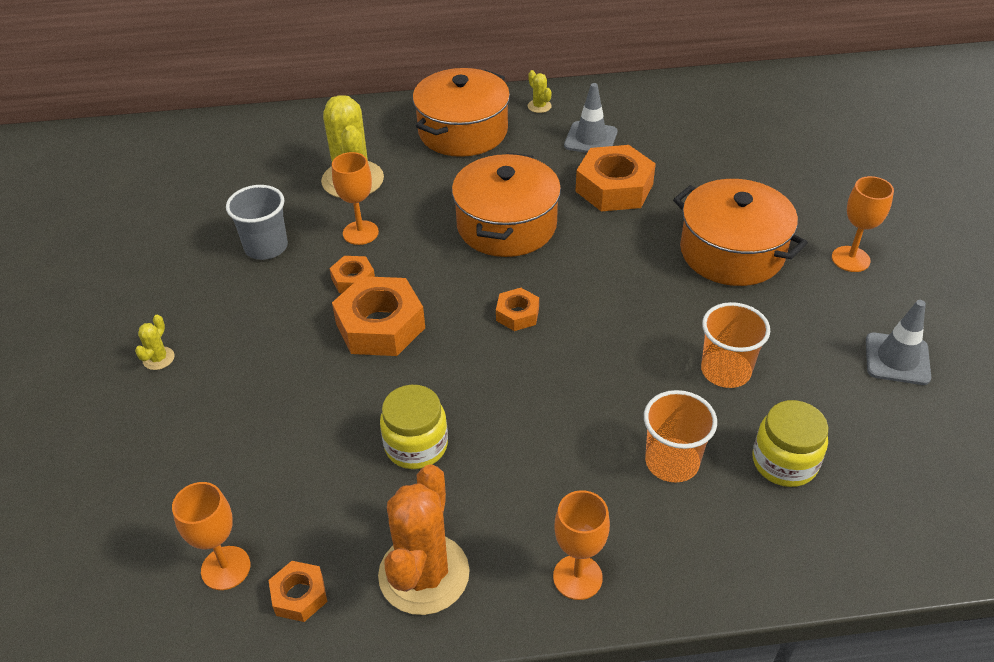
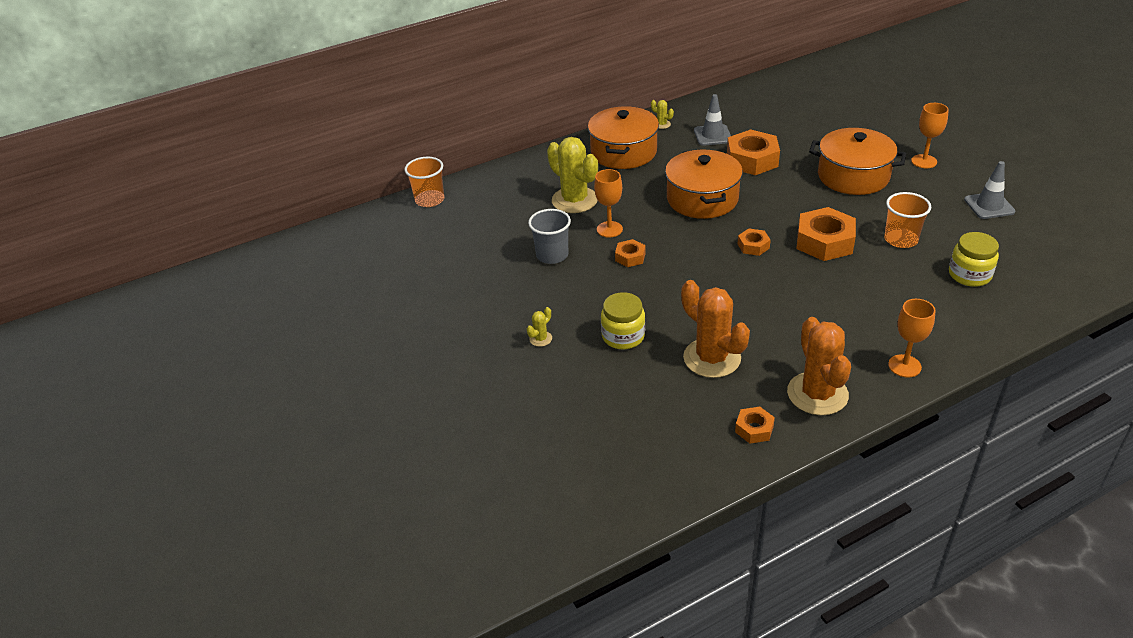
camera: 20 degrees left, 5 degrees down
(158, 358) = (540, 339): yellow cactus -> yellow cactus turned 45 degrees clockwise
(225, 568) = (696, 431): orange goblet -> none
(333, 464) = (712, 358): none -> orange cactus
(380, 326) = (672, 277): orange nut -> orange nut (824, 242)
(416, 445) = (754, 333): yellow jar -> yellow jar (623, 336)
(672, 462) = (909, 294): orange cup -> orange cup (429, 200)

